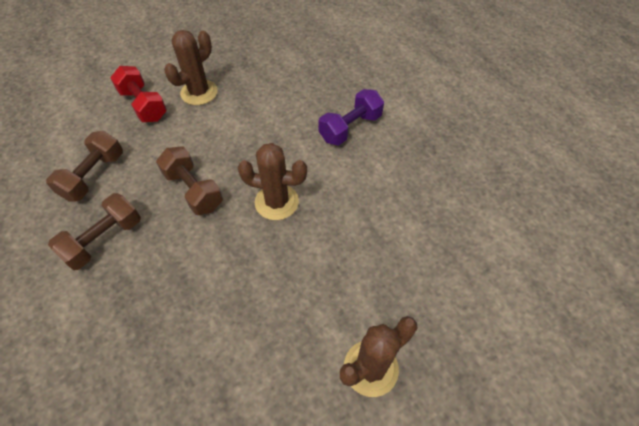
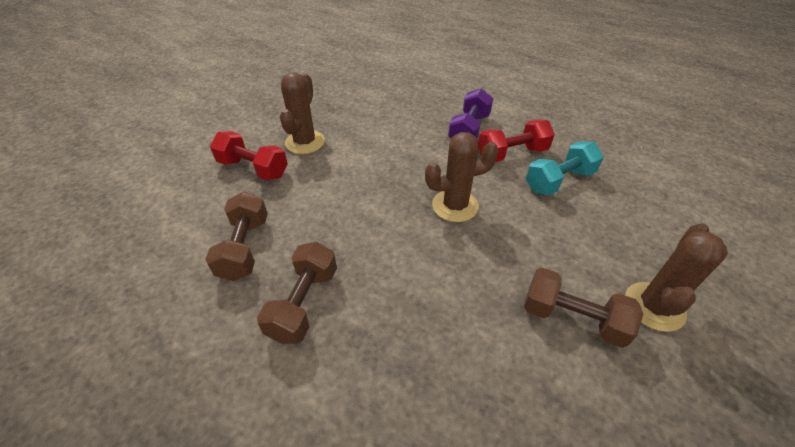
camera: 25 degrees left, 10 degrees down
(193, 190) = (366, 223): brown dumbbell -> brown dumbbell (572, 318)
(370, 168) = (512, 154): none -> red dumbbell
(391, 213) = (559, 181): none -> turquoise dumbbell

